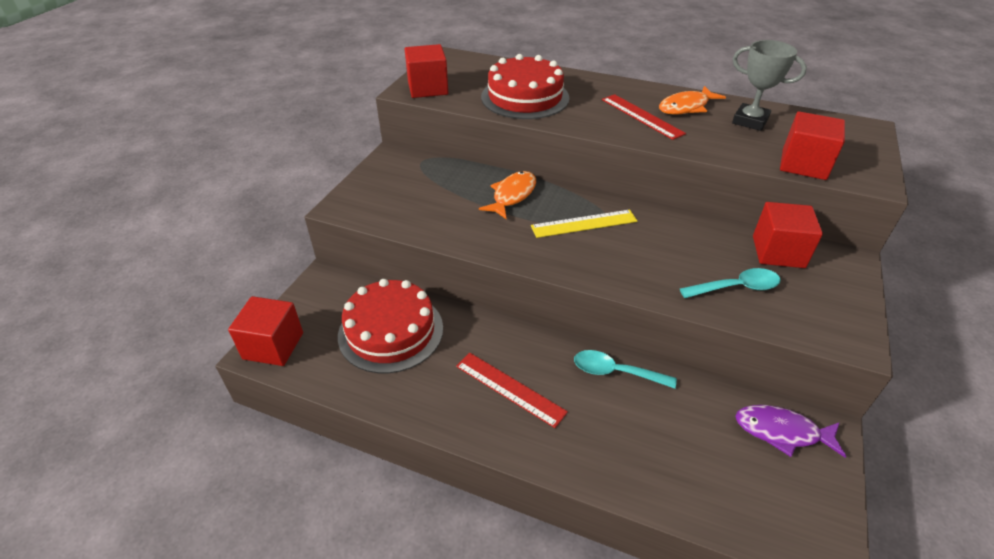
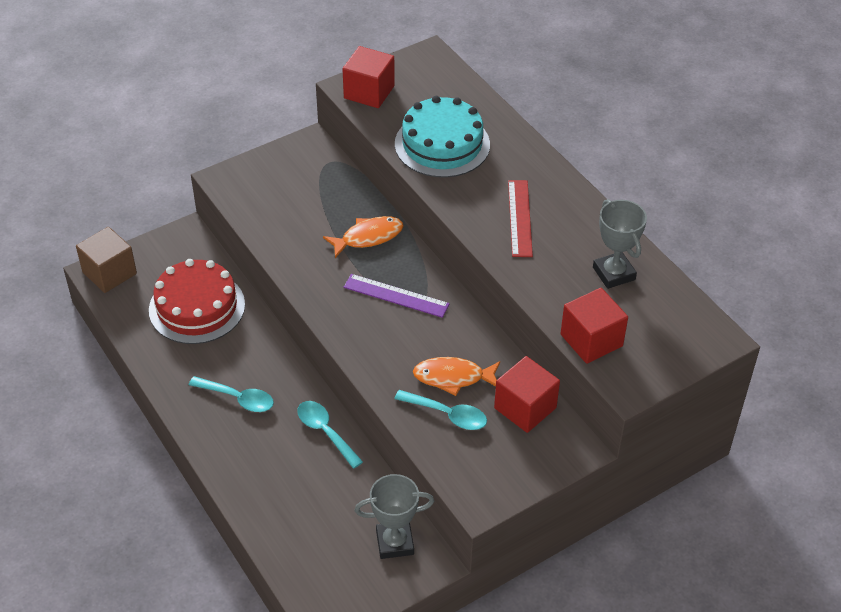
camera: 35 degrees right, 5 degrees up
(273, 346) = (109, 273): red cube -> brown cube
(509, 389) = (238, 398): red ruler -> turquoise spoon
(525, 97) = (442, 144): red cake -> turquoise cake
(584, 223) = (396, 295): yellow ruler -> purple ruler
(686, 107) = (576, 228): orange fish -> orange fish (453, 377)
(782, 432) = (395, 542): purple fish -> grey trophy

